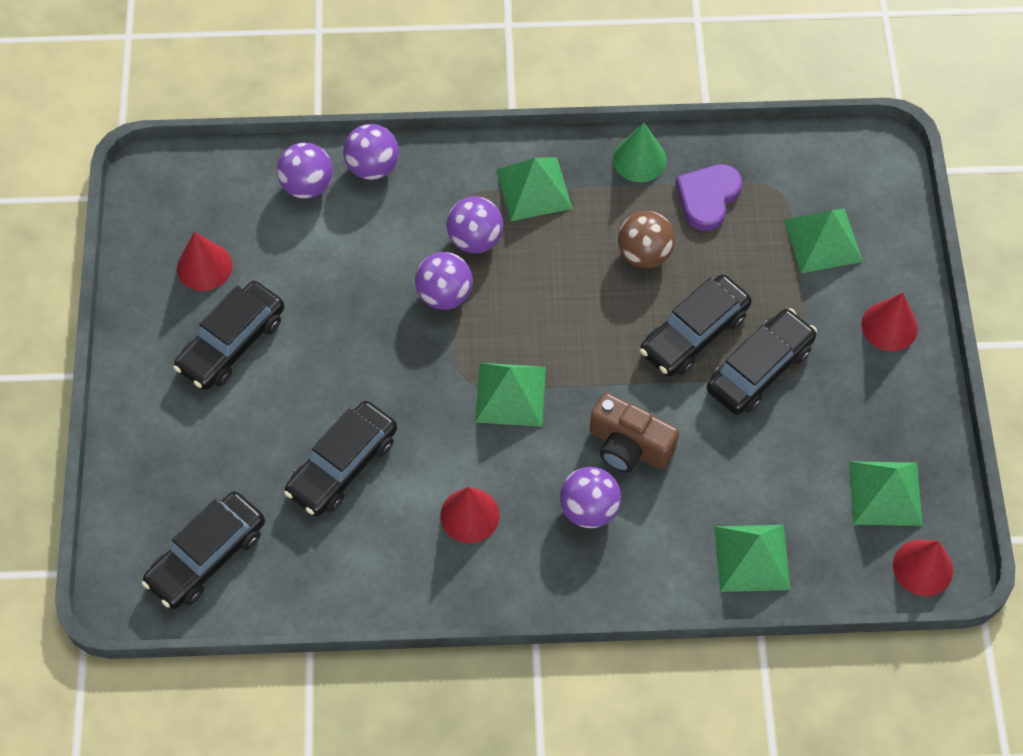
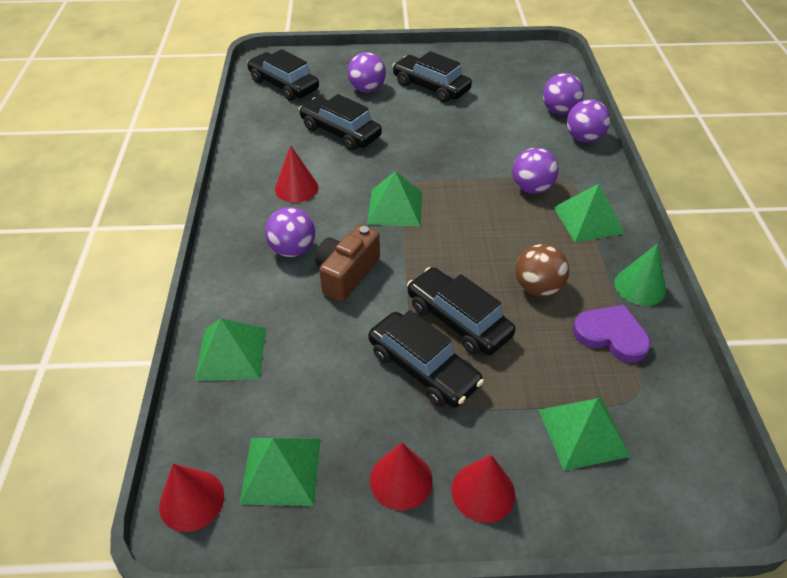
camera: 90 degrees right, 15 degrees down
(204, 266) = (486, 75): red cone -> red cone (401, 480)
(444, 295) = (479, 174): purple ball -> purple ball (367, 89)

